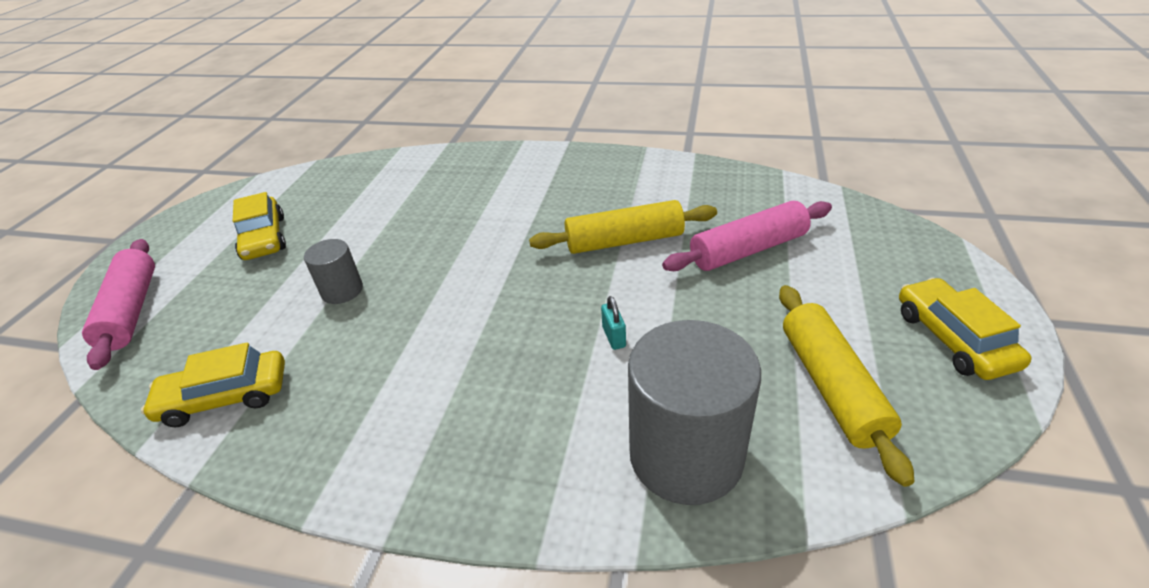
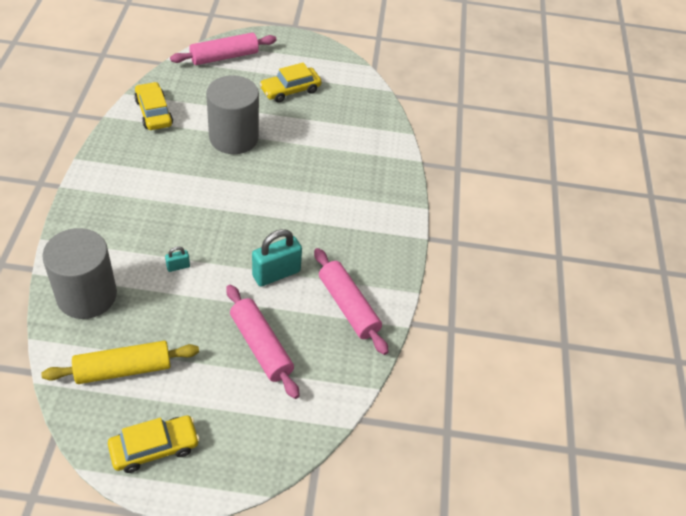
camera: 75 degrees right, 10 degrees up
(342, 290) = (234, 137): grey cylinder -> grey cylinder, size x1.97
(624, 241) = (276, 273): yellow rolling pin -> turquoise padlock
(672, 187) = (348, 306): none -> pink rolling pin

